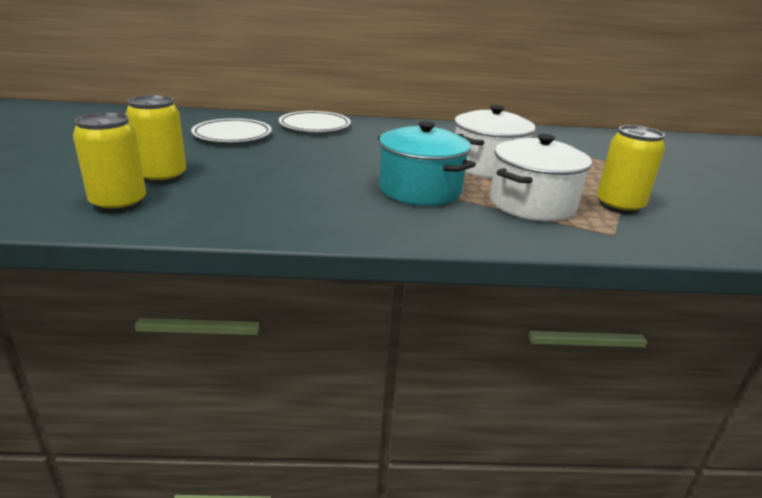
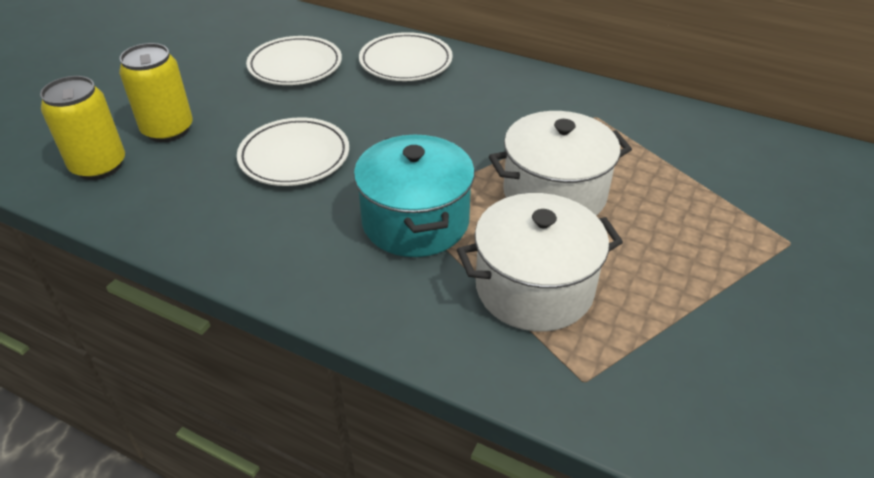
camera: 30 degrees right, 15 degrees up
(291, 175) = (294, 157): none -> white plate
(619, 206) = (660, 328): yellow can -> none

